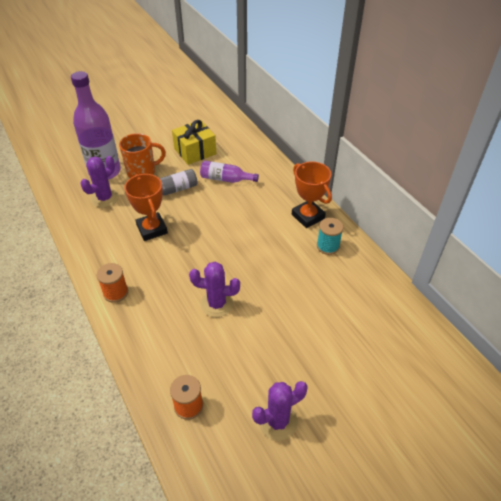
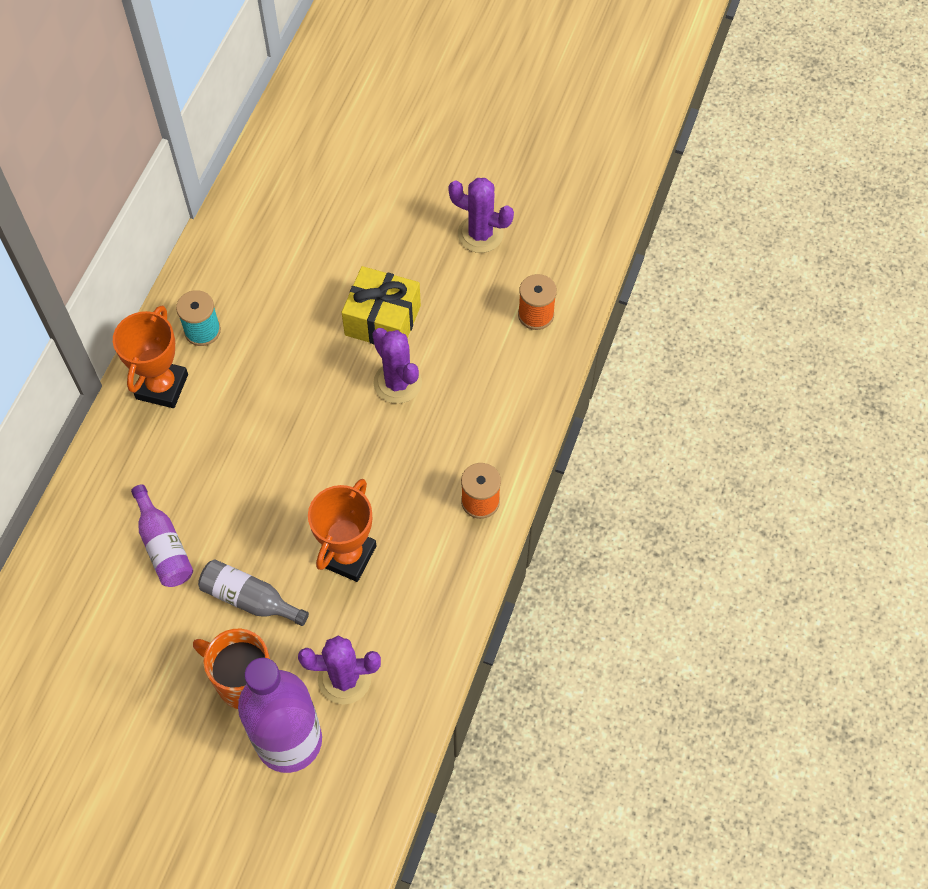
camera: 130 degrees left, 15 degrees up
(195, 151) = (128, 647): yellow gift -> yellow gift (382, 320)

